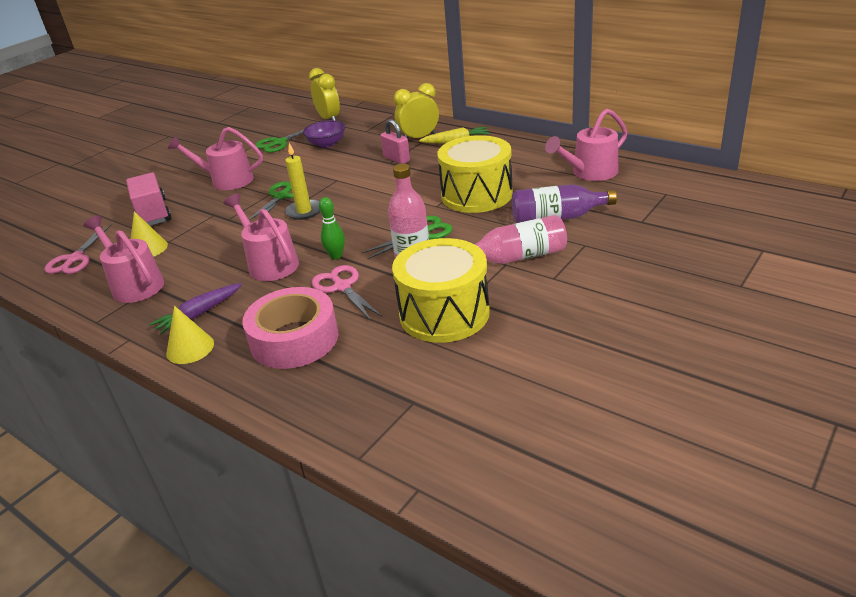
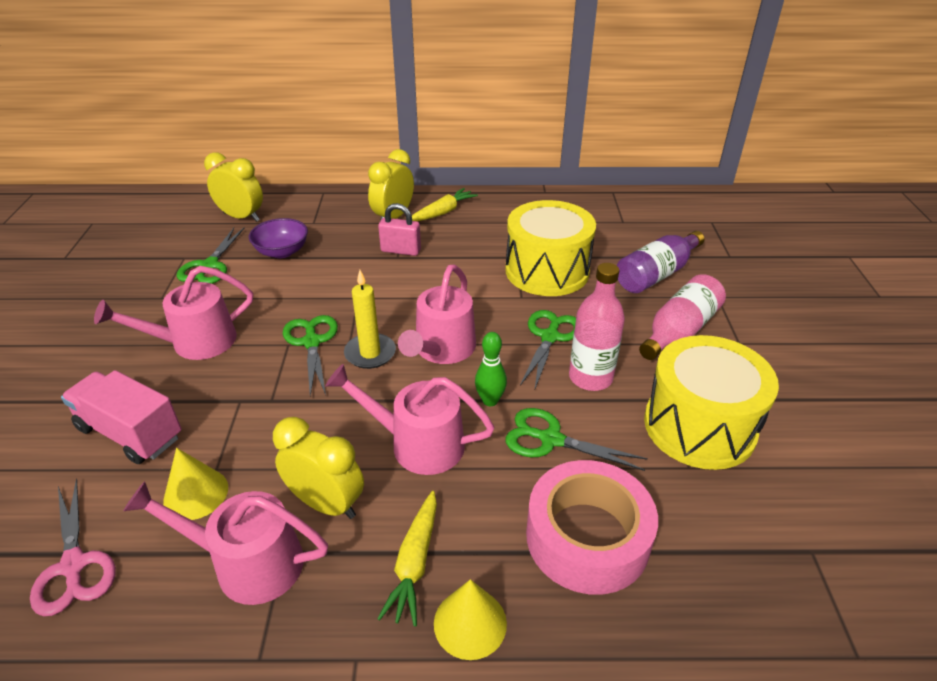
camera: 40 degrees left, 5 degrees up
(194, 274) = (326, 503): none -> yellow clock
(199, 314) = (414, 563): purple carrot -> yellow carrot
(342, 287) = (550, 439): pink scissors -> green scissors
(590, 173) = (622, 216): pink watering can -> pink watering can (442, 349)

